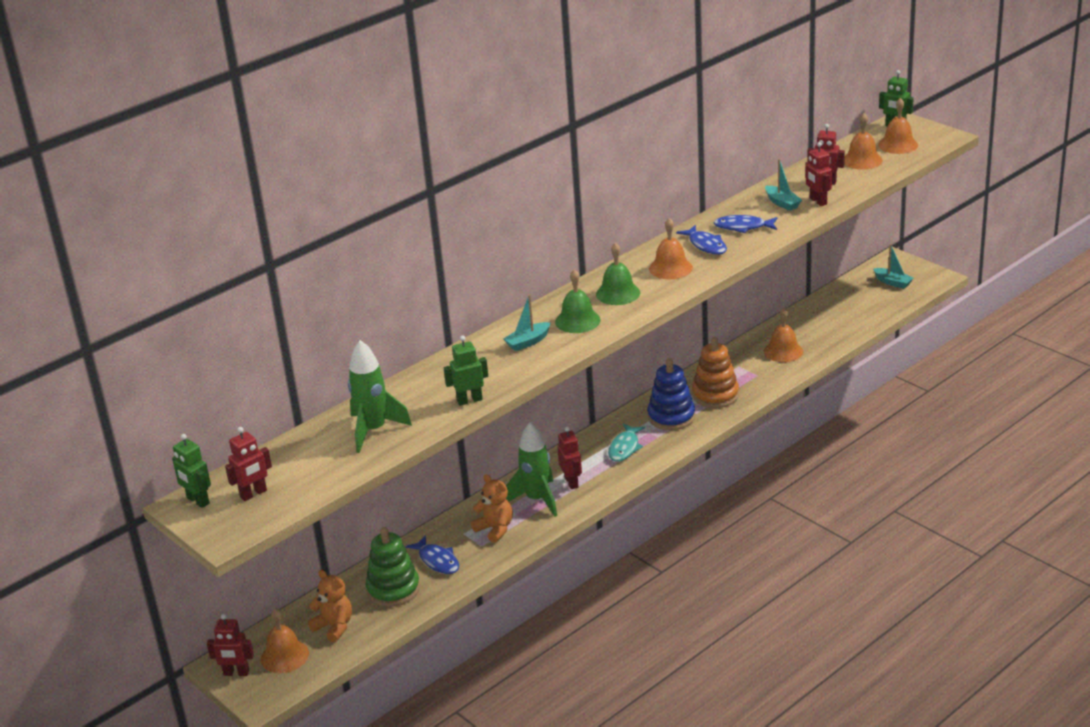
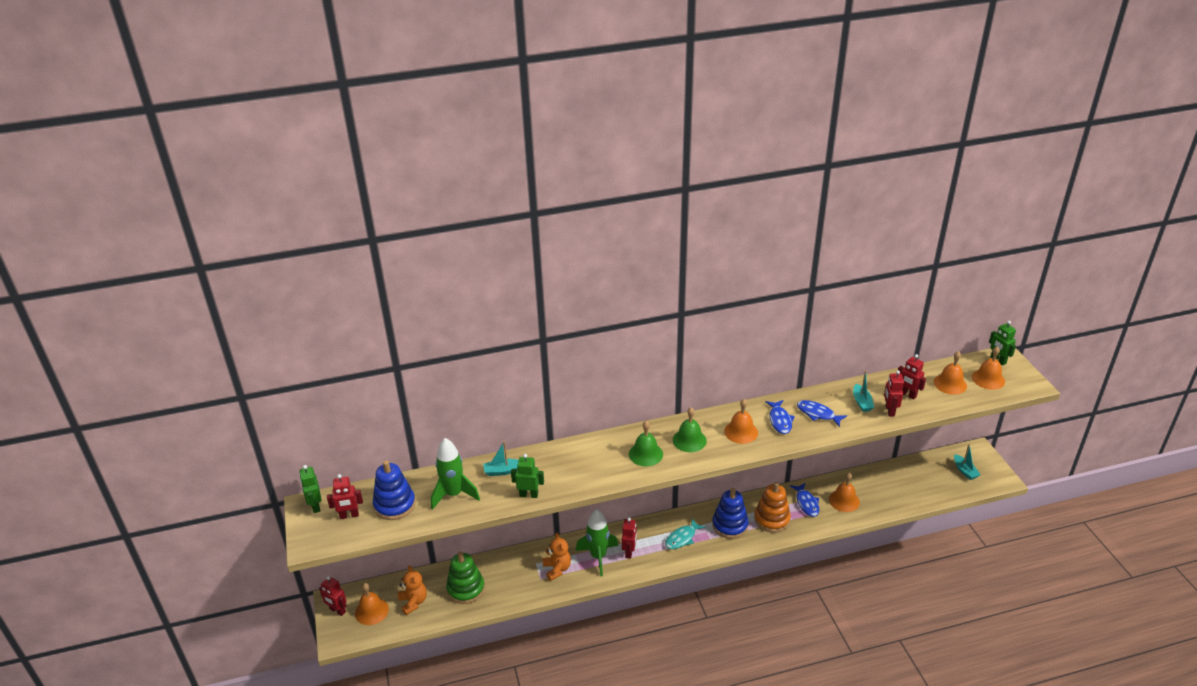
camera: 25 degrees right, 5 degrees up
(305, 465) = (394, 505): none -> blue stacking toy
(437, 560) = (506, 578): blue fish -> blue fish (806, 503)
(528, 342) = (601, 459): turquoise boat -> turquoise boat (502, 471)

